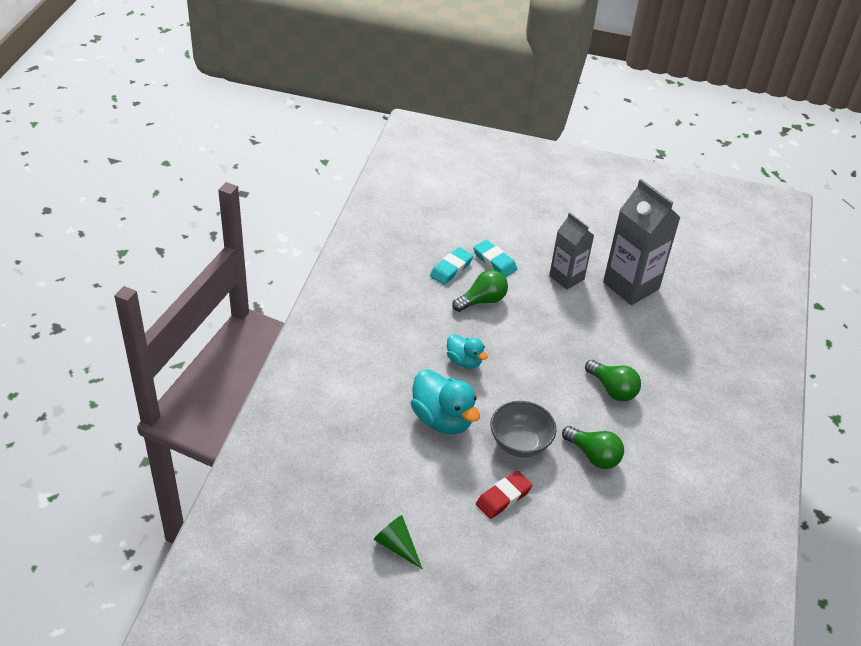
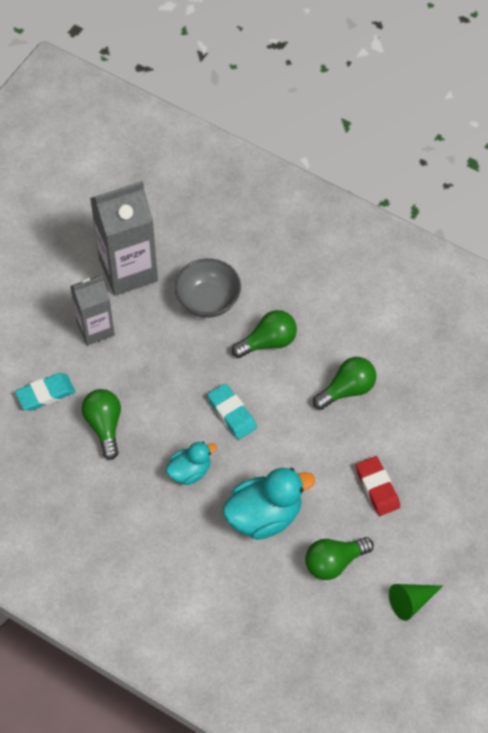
camera: 70 degrees left, 15 degrees up
(416, 478) = (334, 562): none -> green light bulb
(451, 269) = (43, 443): turquoise eraser -> turquoise eraser (232, 413)
(520, 443) = (315, 451): grey bowl -> grey bowl (208, 300)

